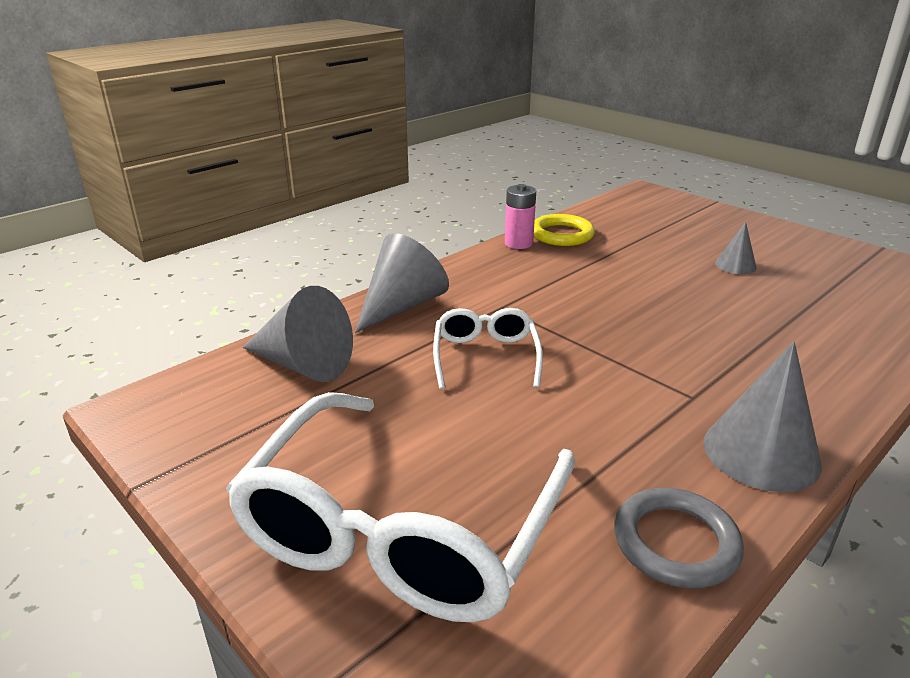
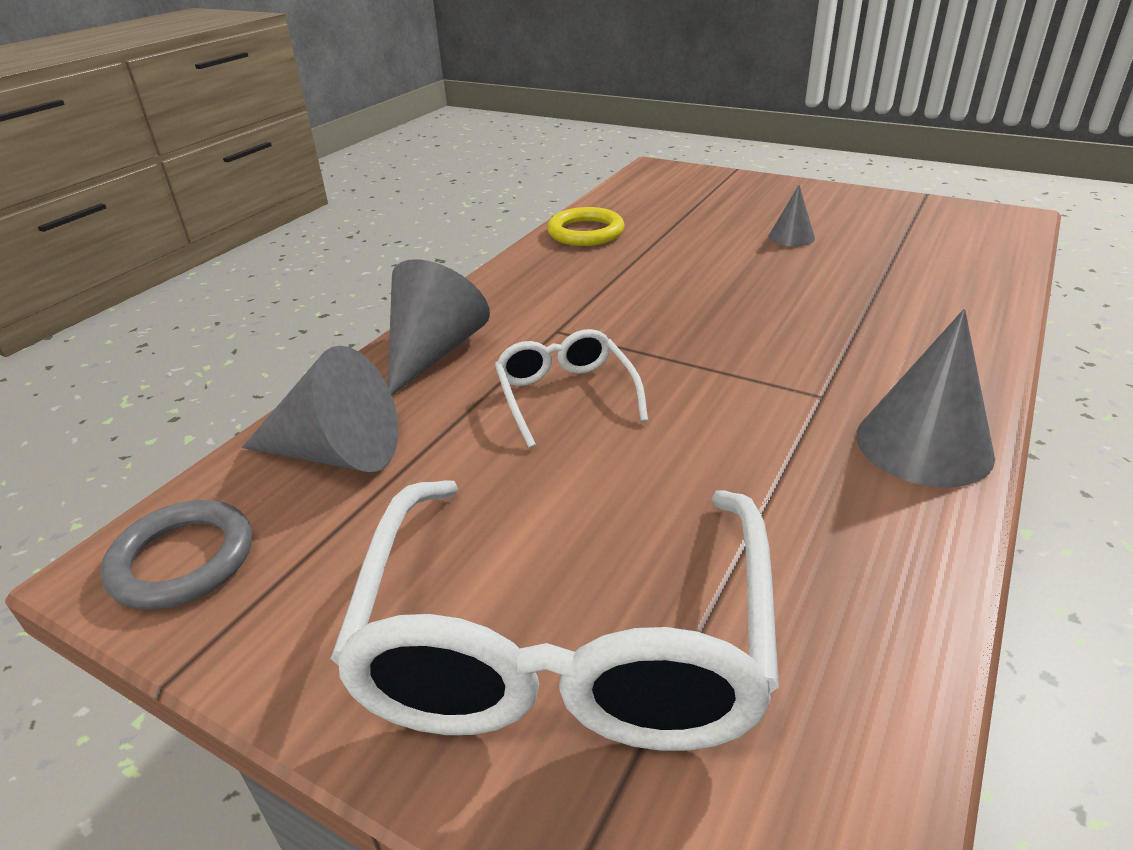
camera: 15 degrees left, 5 degrees up
(518, 243) = (540, 251): pink battery -> none
(675, 542) = (889, 574): grey ring -> grey ring (182, 560)

